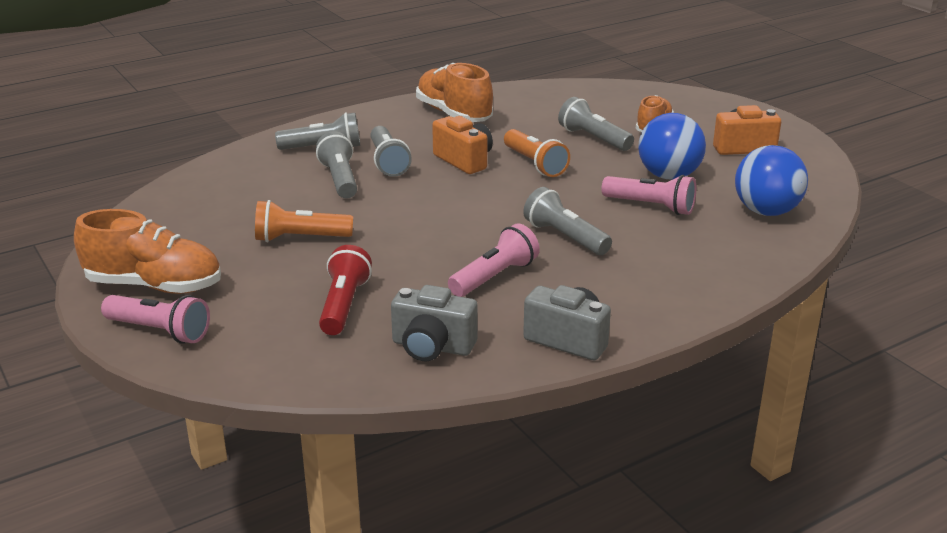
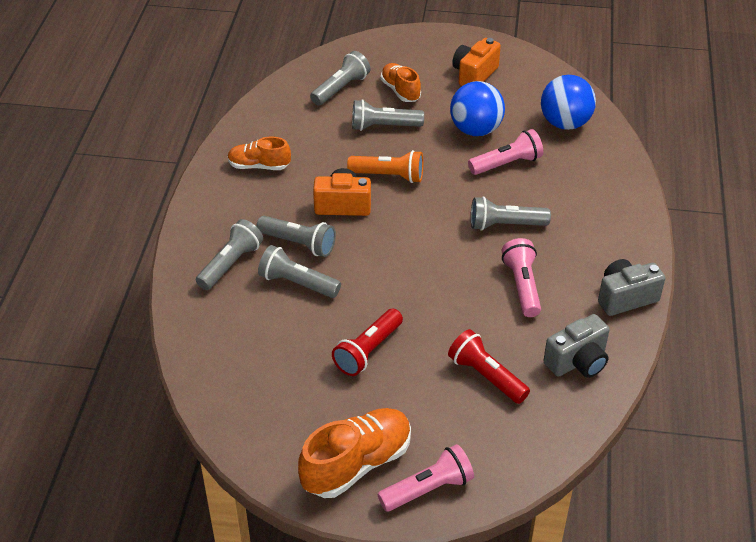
camera: 50 degrees left, 15 degrees up
(300, 238) = (368, 351): orange flashlight -> red flashlight
(454, 114) = (259, 166): orange shoe -> orange shoe, size x0.62
(607, 106) = (341, 88): none -> grey flashlight

